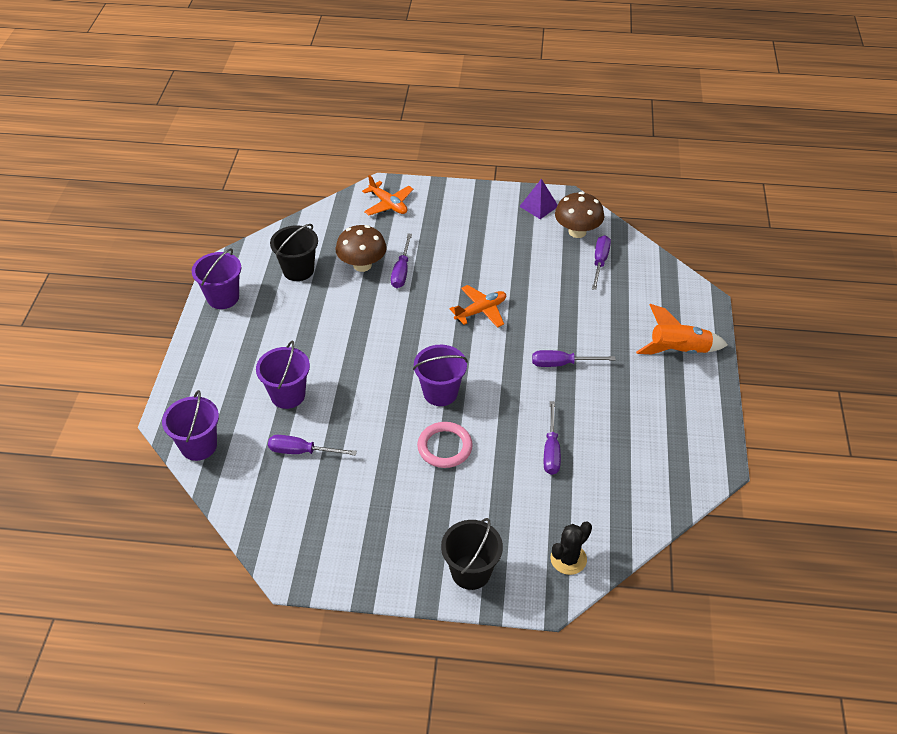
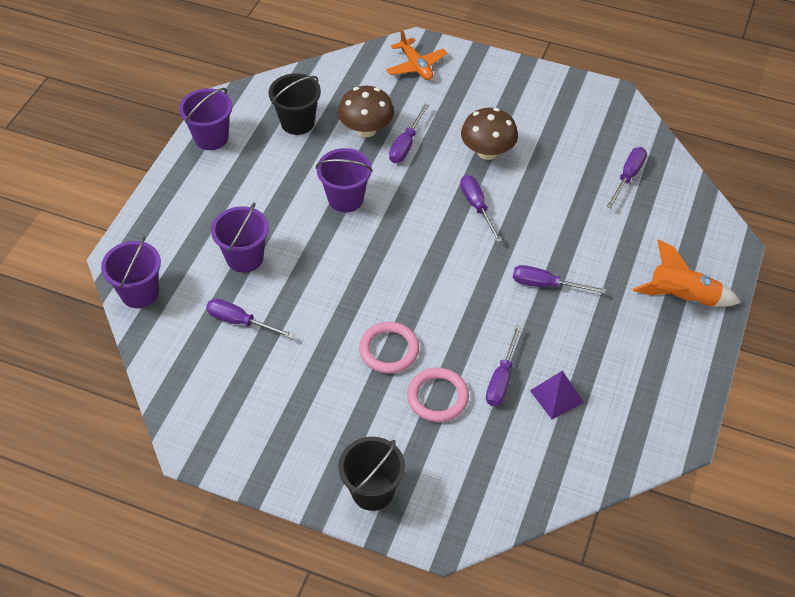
camera: 15 degrees right, 5 degrees up
(440, 393) = (403, 289): purple bucket -> purple bucket (345, 199)
(481, 311) = (477, 207): orange plane -> purple screwdriver
(501, 478) = (437, 397): none -> pink ring
(538, 206) = (581, 98): purple pyramid -> purple pyramid (556, 396)
(568, 559) = (480, 502): black cactus -> none
(577, 232) = (614, 136): brown mushroom -> brown mushroom (487, 152)

